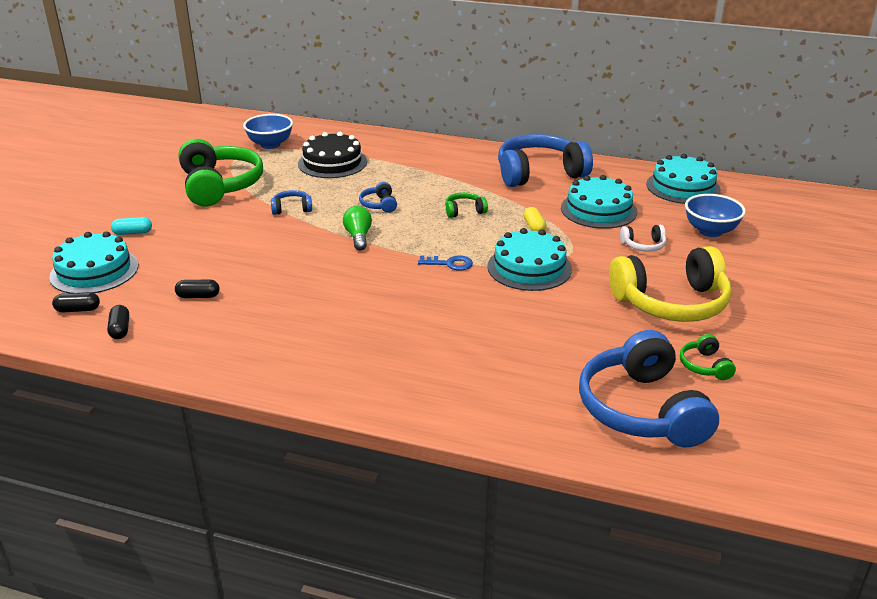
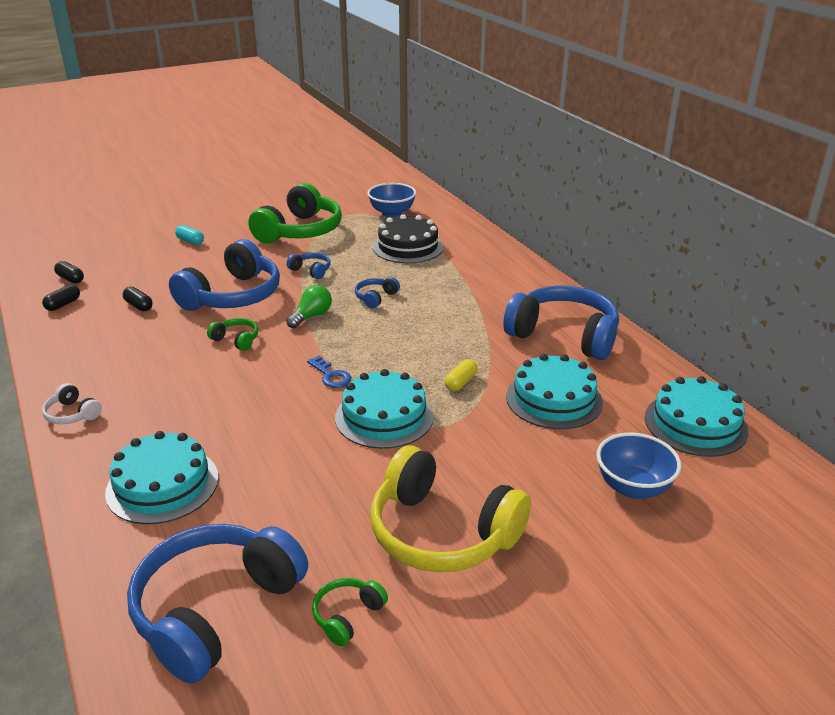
camera: 45 degrees right, 0 degrees up
(94, 271) = (124, 257): turquoise cake -> turquoise cake (162, 485)
(266, 252) = (233, 296): none -> blue headphones
(464, 211) = (430, 337): green headphones -> green headphones (236, 340)
(643, 245) = (529, 459): white headphones -> white headphones (72, 414)

